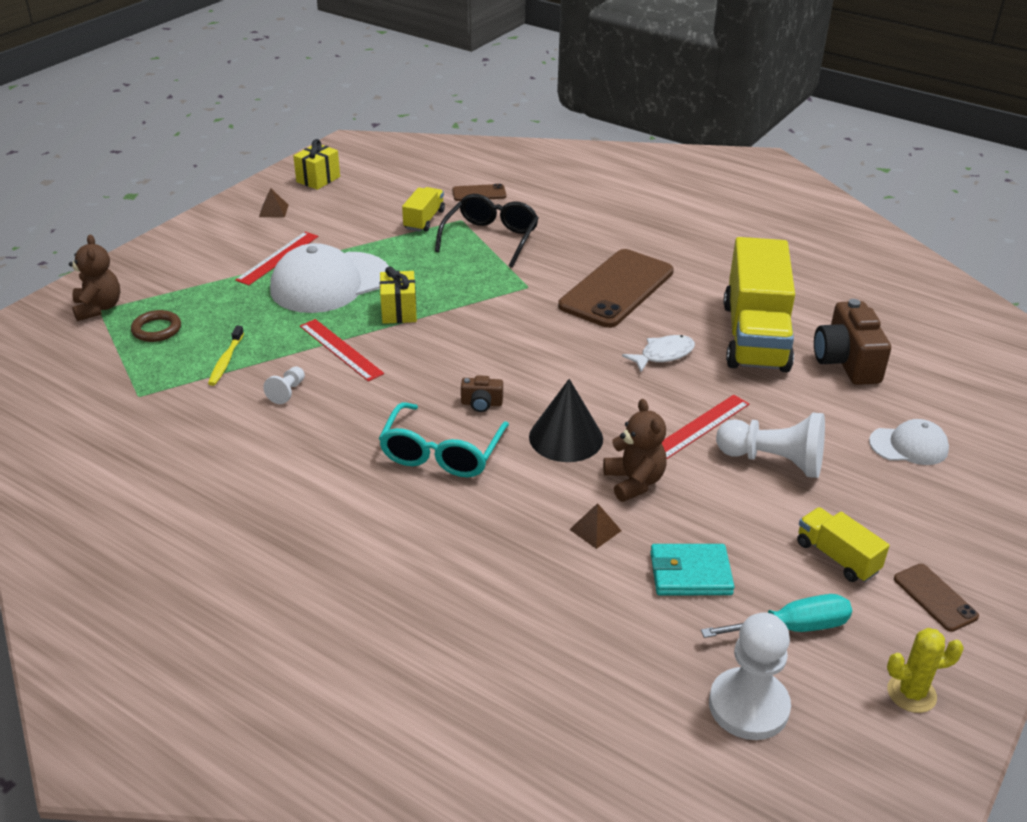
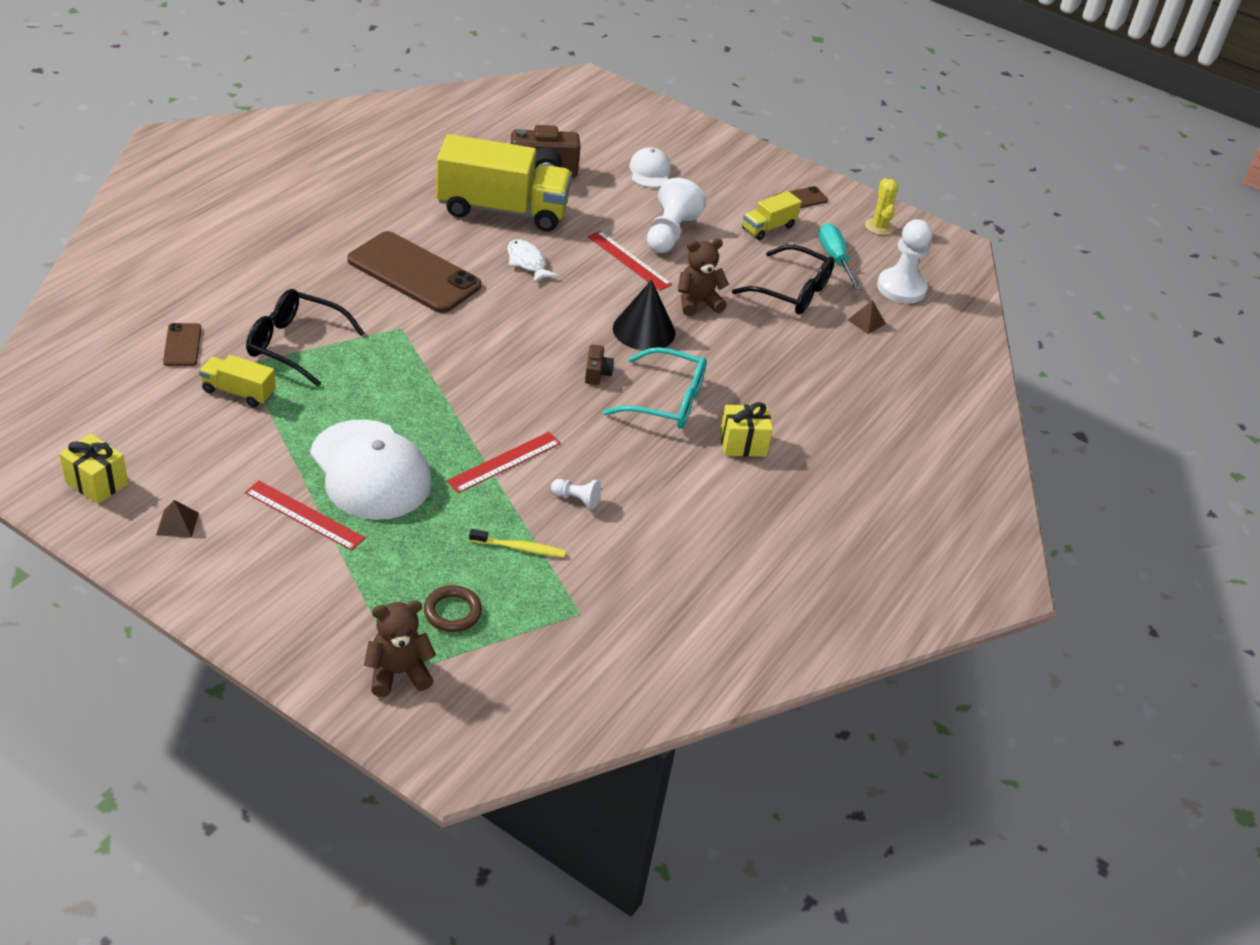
camera: 95 degrees left, 5 degrees up
(399, 311) = (437, 419): yellow gift -> yellow gift (743, 444)
(595, 530) = (753, 328): brown pyramid -> brown pyramid (866, 322)
(690, 574) = (792, 291): turquoise wallet -> black glasses

